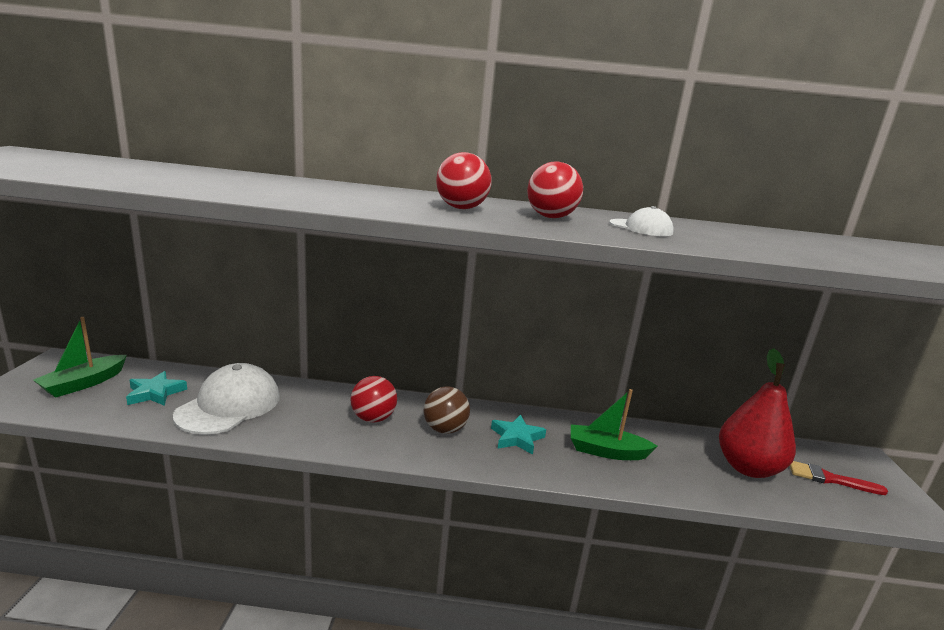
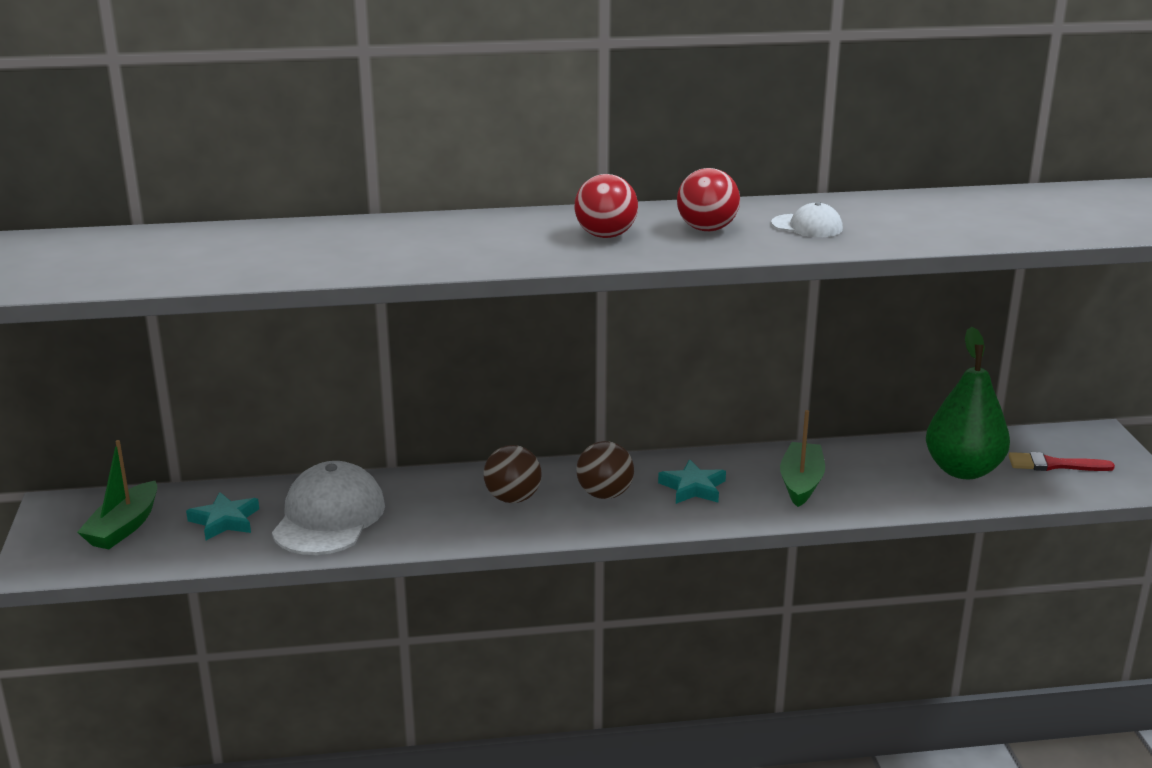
camera: 10 degrees left, 5 degrees up
(373, 418) = (513, 498): red ball -> brown ball
(606, 451) = (801, 483): green boat -> green boat turned 105 degrees clockwise
(747, 468) = (963, 470): red pear -> green pear

